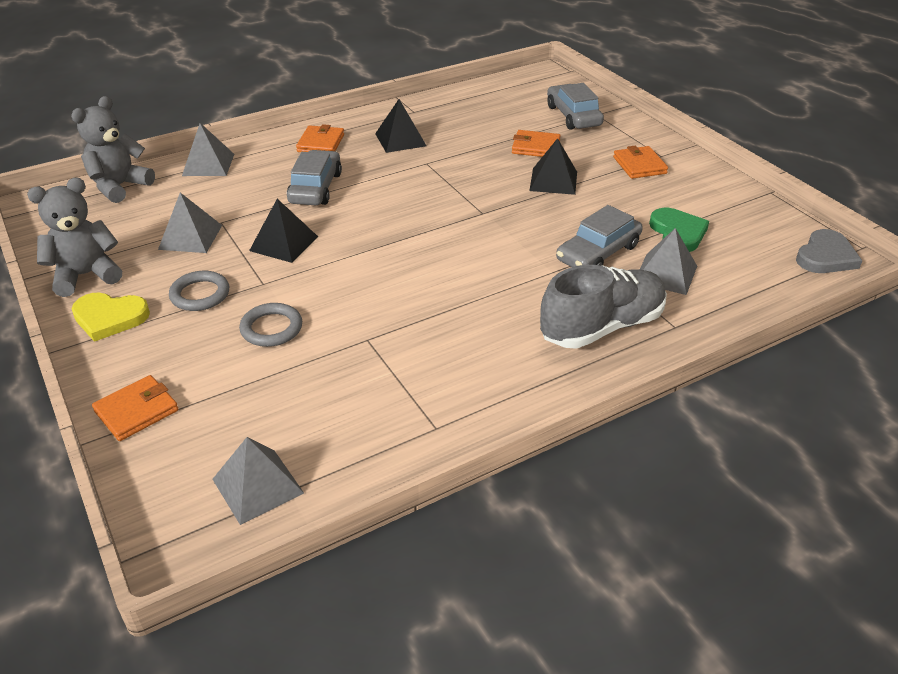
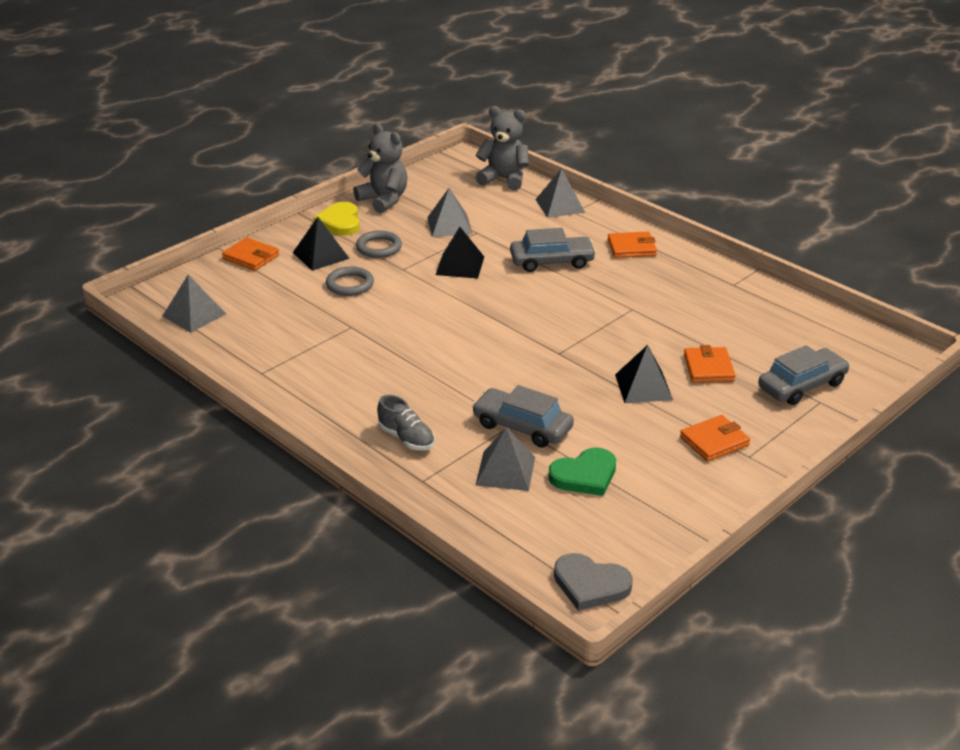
camera: 75 degrees right, 5 degrees down
(400, 139) = (668, 287): black pyramid -> black pyramid (321, 255)
(602, 327) = (406, 438): grey shoe -> grey shoe, size x0.54

